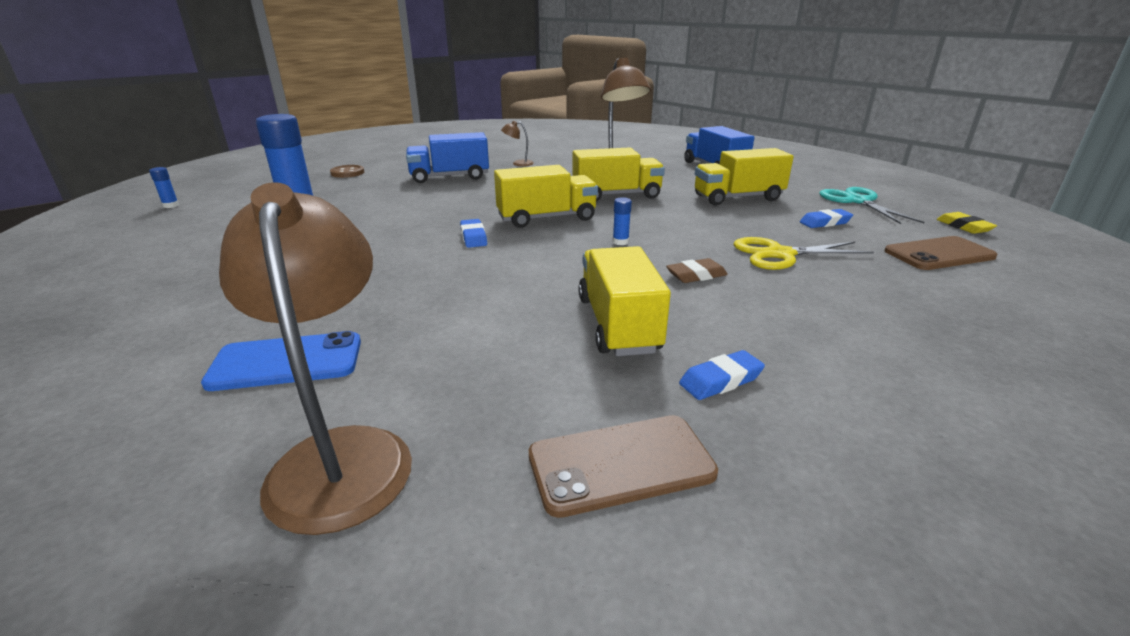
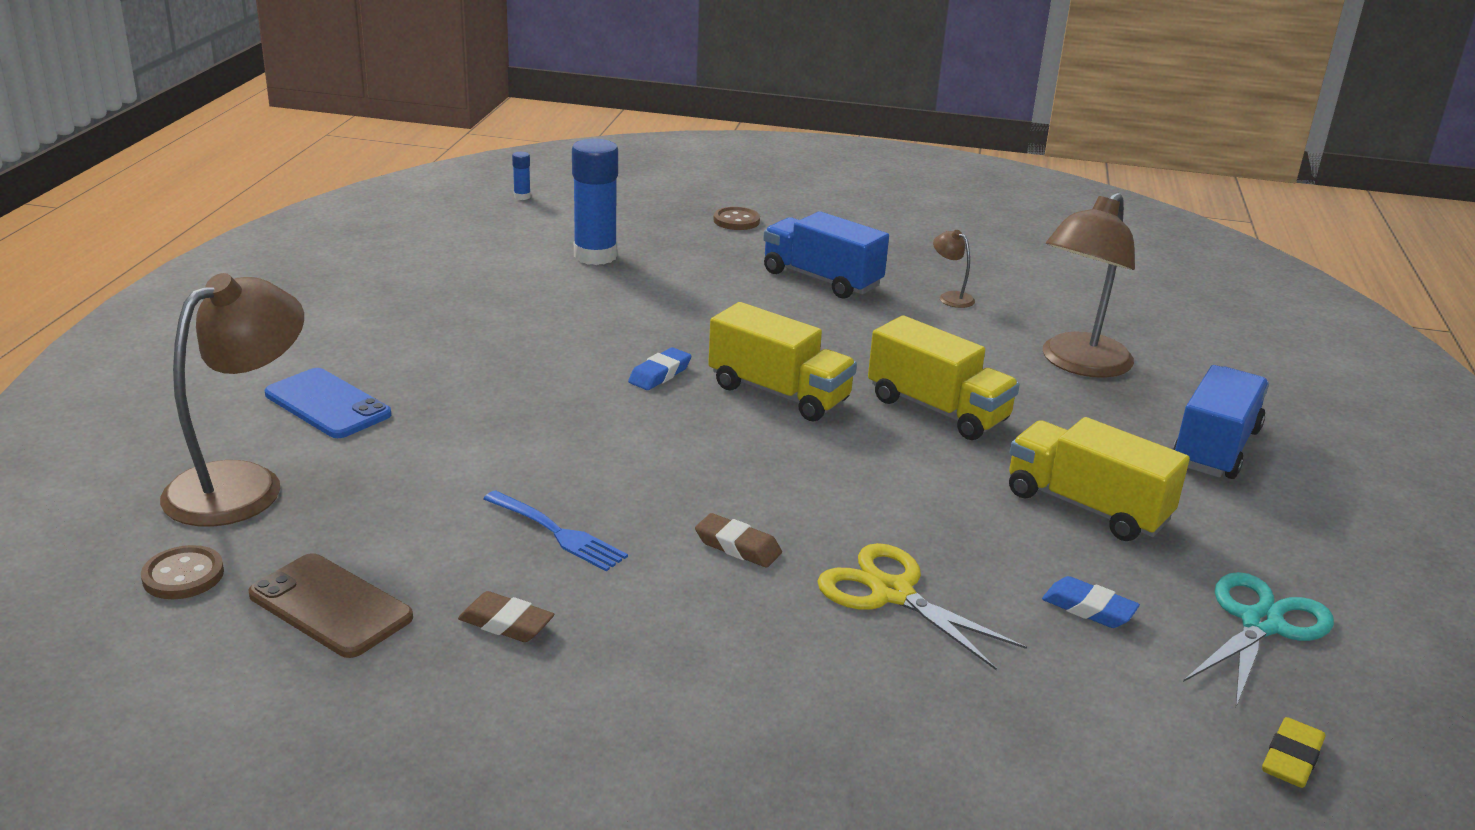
camera: 50 degrees right, 0 degrees up
(460, 560) = (183, 575): none -> brown button
(618, 324) = (556, 532): yellow truck -> blue fork
(620, 242) = (772, 466): blue glue stick -> none
(720, 380) = (506, 623): blue eraser -> brown eraser
(939, 254) = (1095, 740): brown phone -> none

